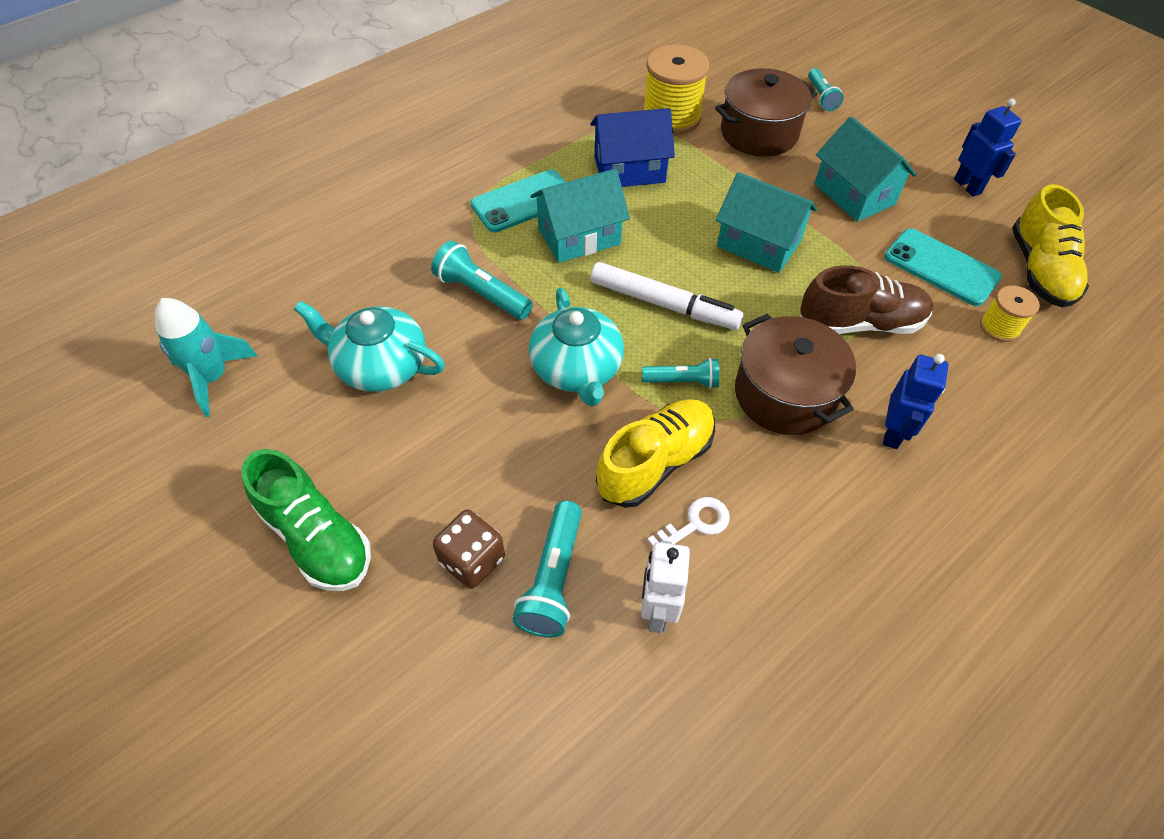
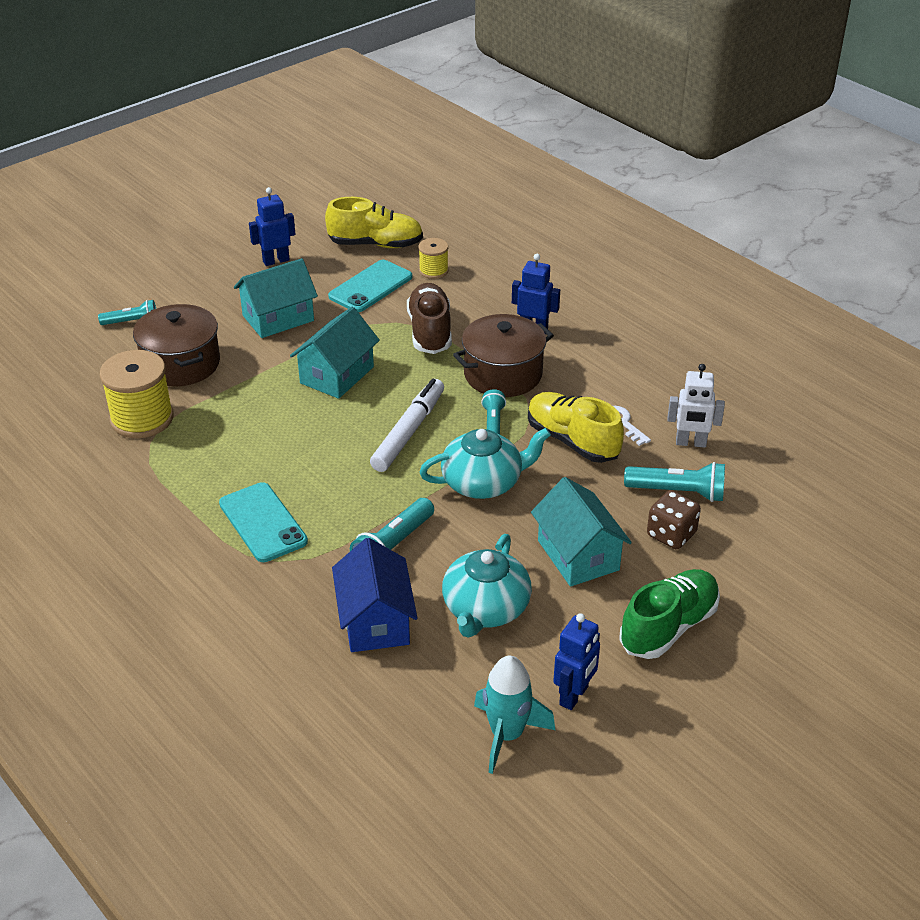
camera: 90 degrees left, 15 degrees down
(243, 436) = (574, 696): none -> blue robot
(579, 236) = (318, 483): turquoise house -> turquoise house (578, 555)
(629, 170) = (223, 449): blue house -> blue house (375, 621)

